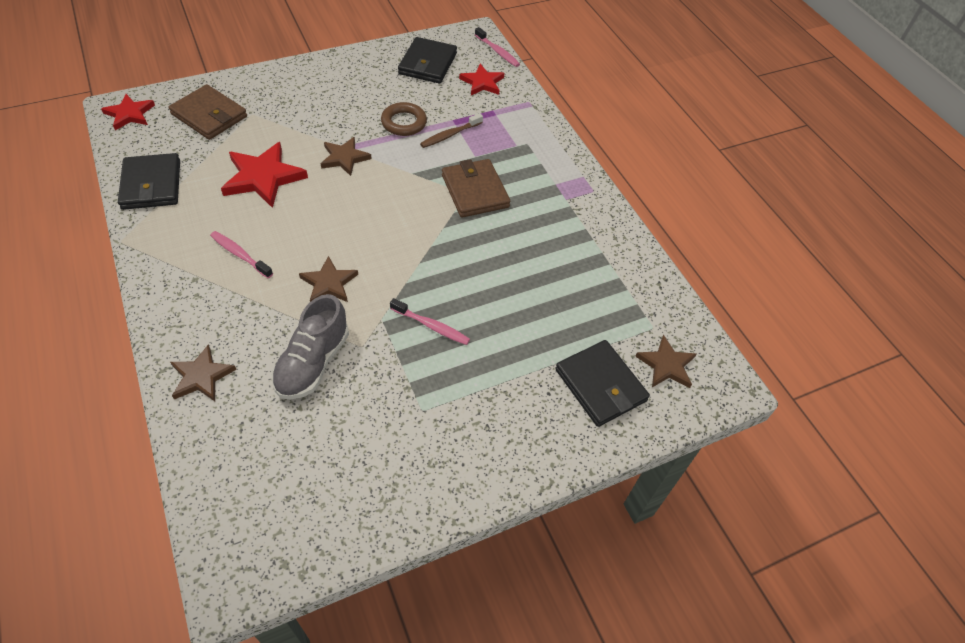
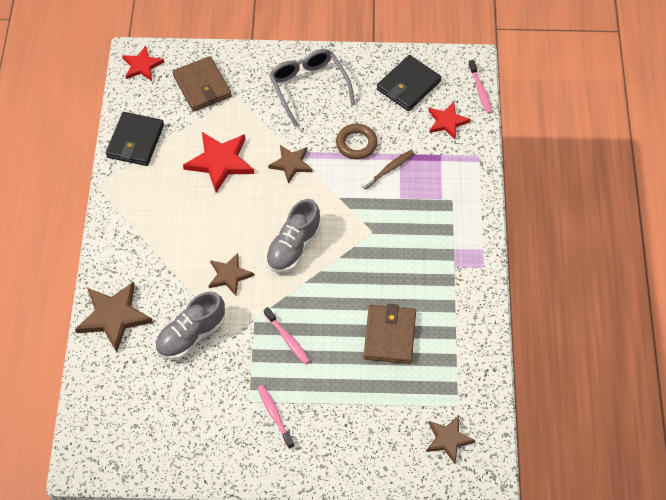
camera: 30 degrees right, 5 degrees up
(202, 376) = (114, 317): brown star -> brown star, size x1.59
(240, 254) = (176, 227): pink toothbrush -> pink toothbrush (274, 415)
(327, 89) = (308, 87): none -> grey glasses
(388, 232) = (293, 247): none -> grey shoe
(450, 135) = (389, 169): brown toothbrush -> brown toothbrush turned 150 degrees clockwise
(475, 191) = (381, 232): brown wallet -> brown wallet (390, 336)
(600, 385) = (387, 434): black wallet -> none

